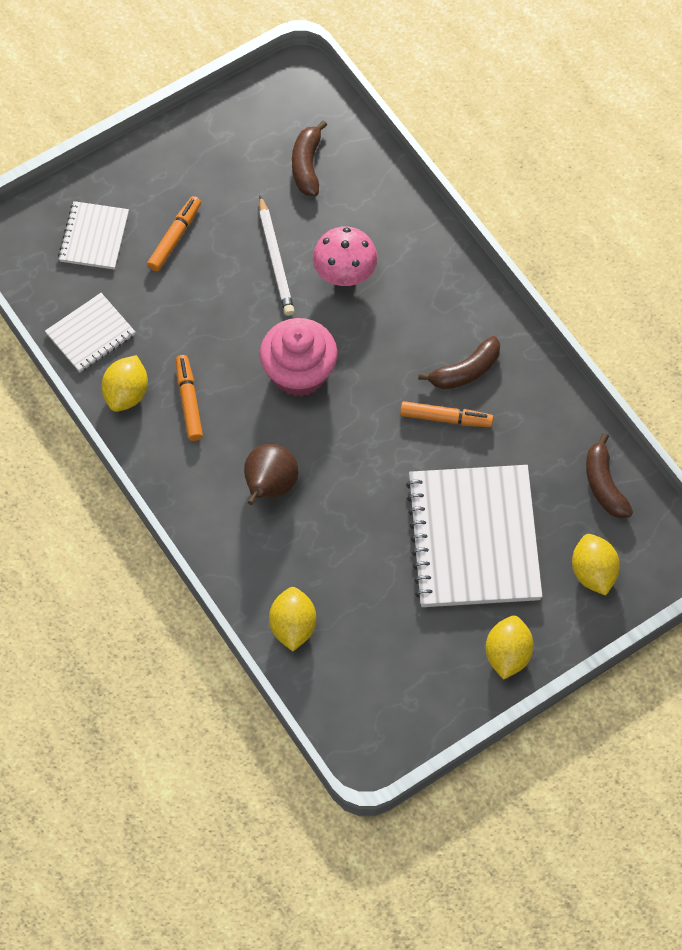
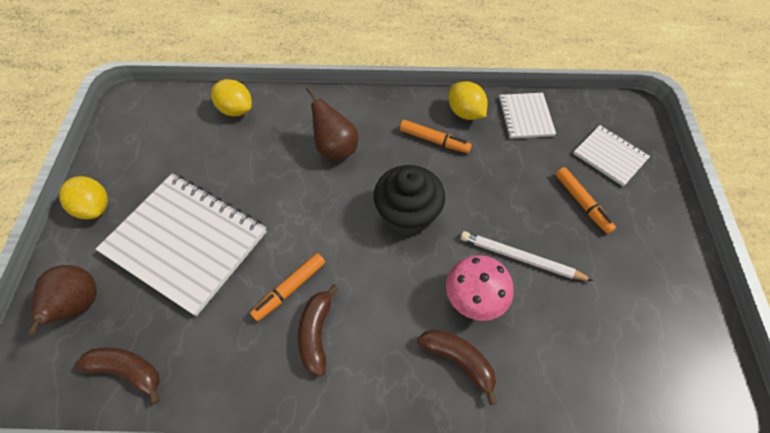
camera: 125 degrees right, 5 degrees down
(299, 372) = (407, 215): pink cupcake -> black cupcake
(307, 165) = (610, 341): brown banana -> brown banana (459, 361)
(593, 573) = (79, 305): yellow lemon -> brown pear

